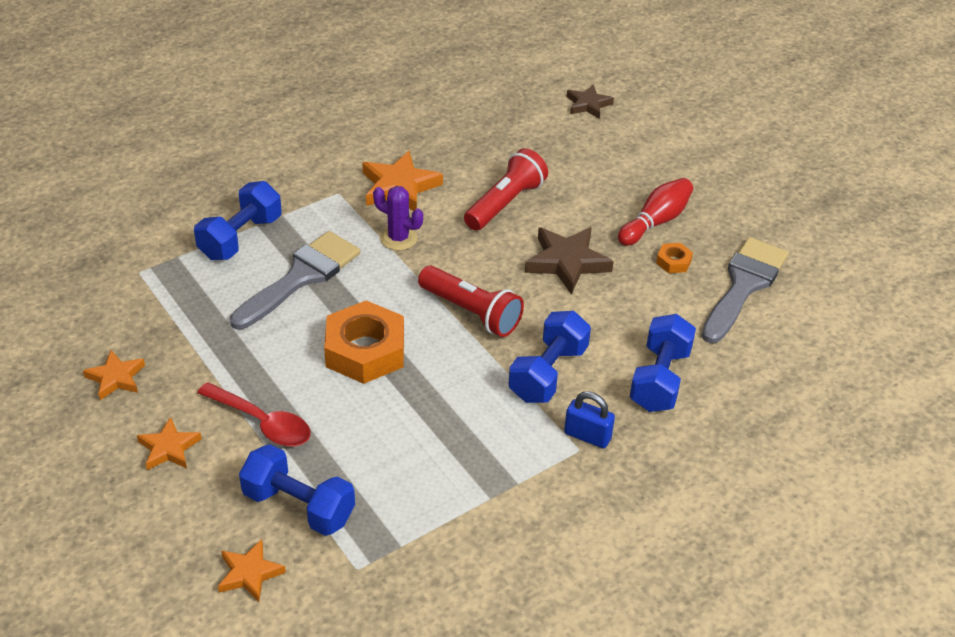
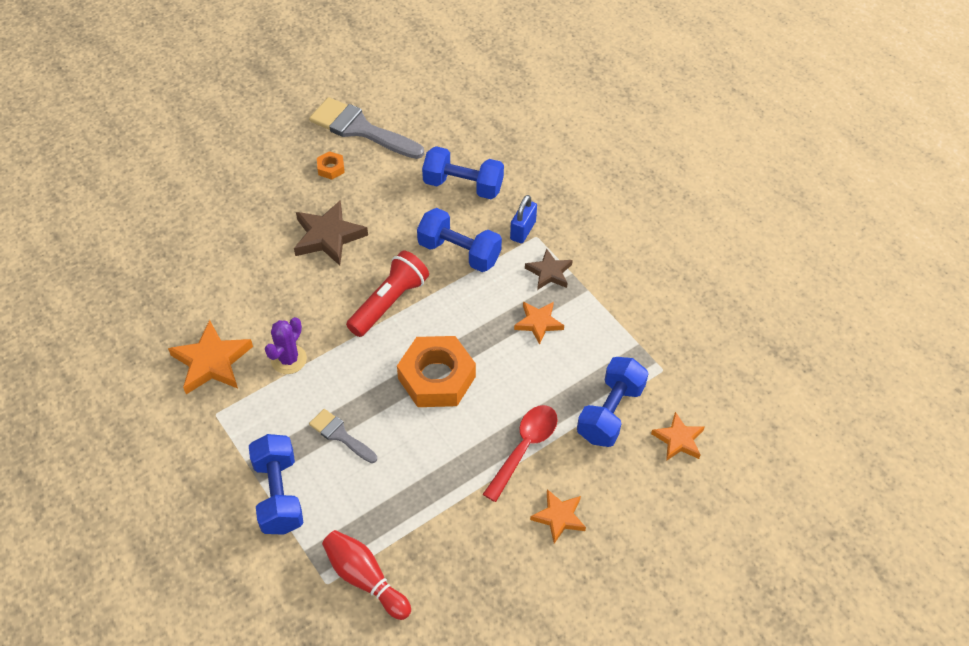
camera: 90 degrees left, 10 degrees up
(116, 378) = (477, 577): orange star -> orange star (538, 323)
(241, 238) = (279, 494): blue dumbbell -> blue dumbbell turned 45 degrees clockwise
(301, 277) = (340, 435): grey brush -> grey brush, size x0.53
(505, 203) = (245, 278): red flashlight -> none
(588, 104) = (102, 214): brown star -> brown star (549, 272)
(656, 222) = (279, 176): red bowling pin -> red bowling pin (365, 578)

